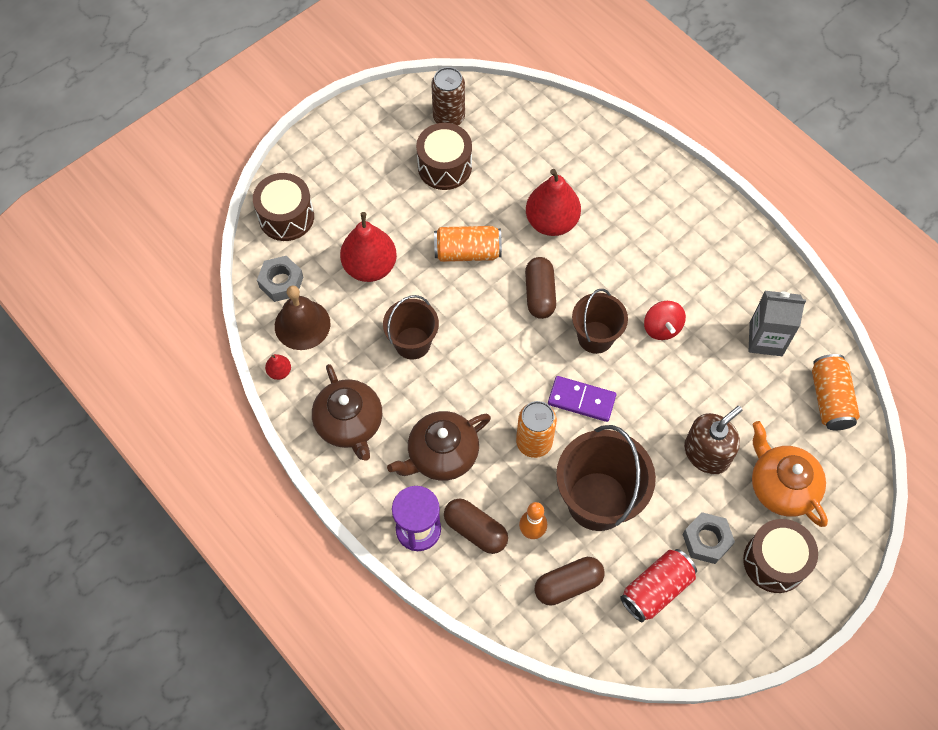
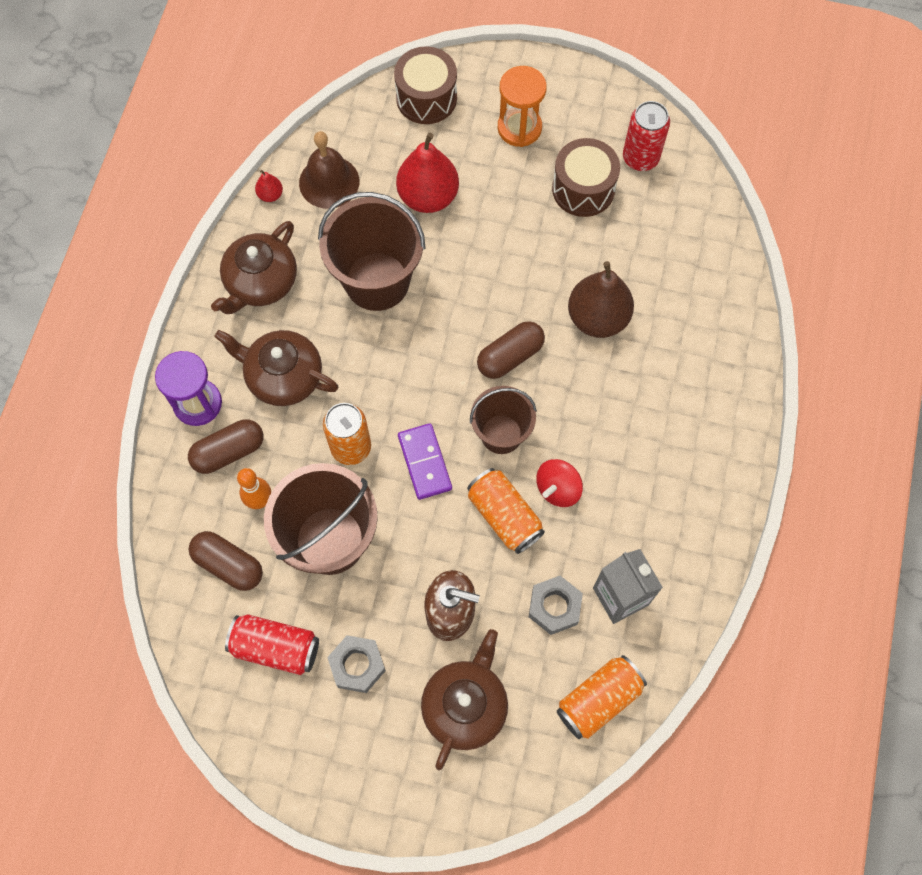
camera: 55 degrees right, 5 degrees up
(281, 282) = (358, 138): grey nut -> grey nut (554, 607)
(362, 174) = (519, 128): none -> orange hourglass
(412, 343) = (377, 281): brown bucket -> brown bucket, size x1.63
(449, 117) = (640, 158): brown can -> red can
(467, 252) = (506, 266): orange can -> orange can (504, 516)
(475, 530) = (229, 451): brown capsule -> brown capsule turned 60 degrees clockwise
(551, 222) = (597, 318): red pear -> brown pear
(775, 561) = (378, 745): brown drum -> none
(781, 486) = (465, 705): orange teapot -> brown teapot

